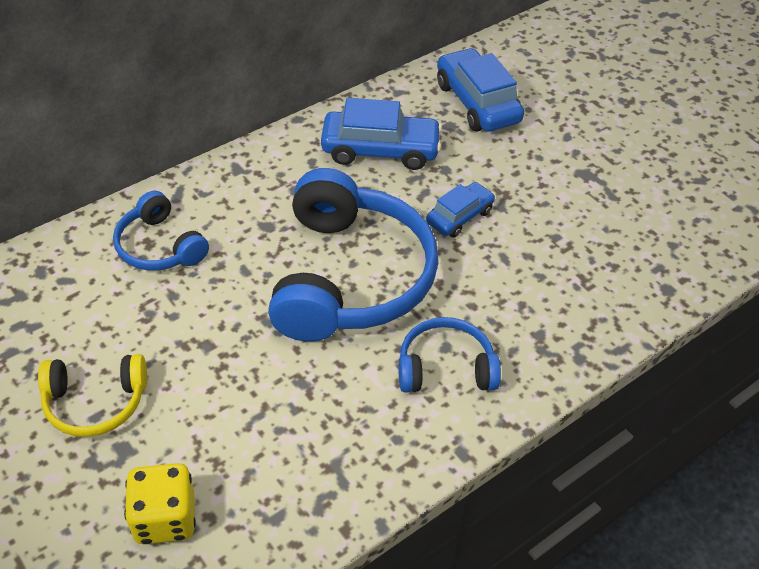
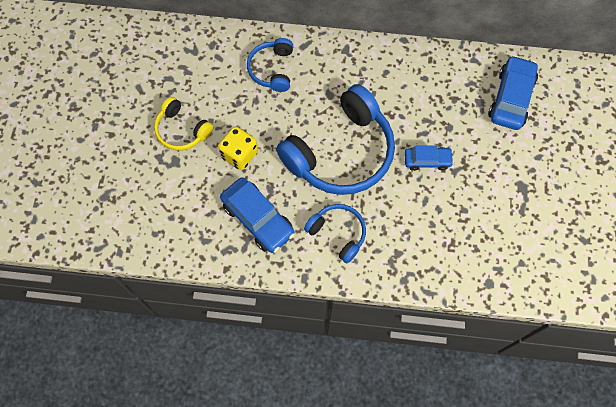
camera: 45 degrees right, 20 degrees up
(165, 518) = (165, 205): yellow dice -> yellow dice (239, 154)
(380, 150) = (427, 90): blue car -> blue car (258, 219)

